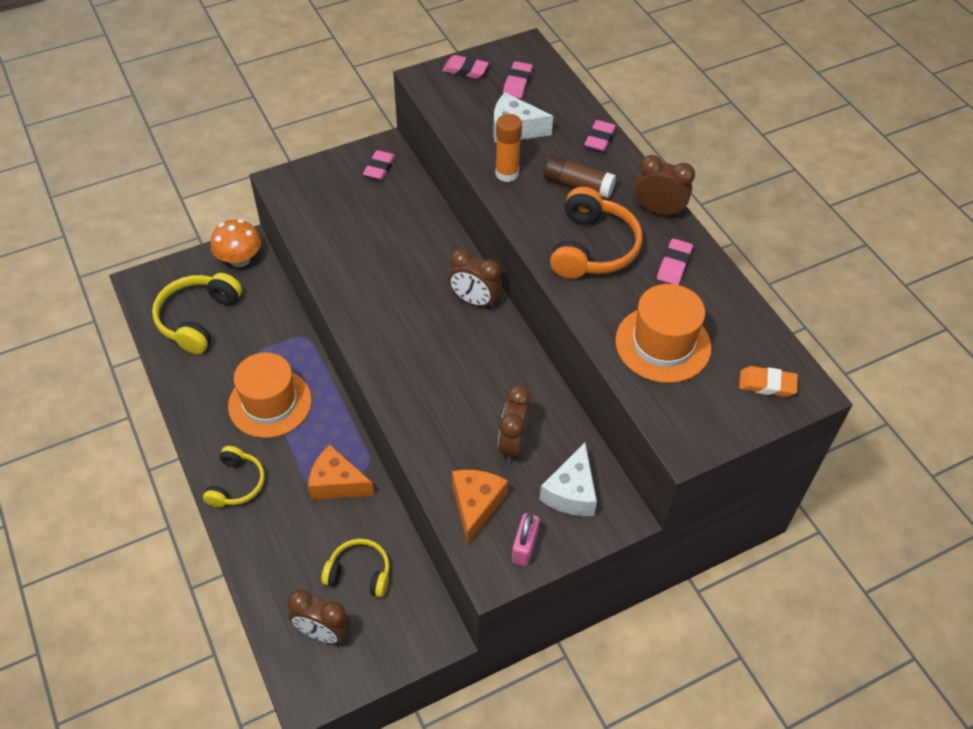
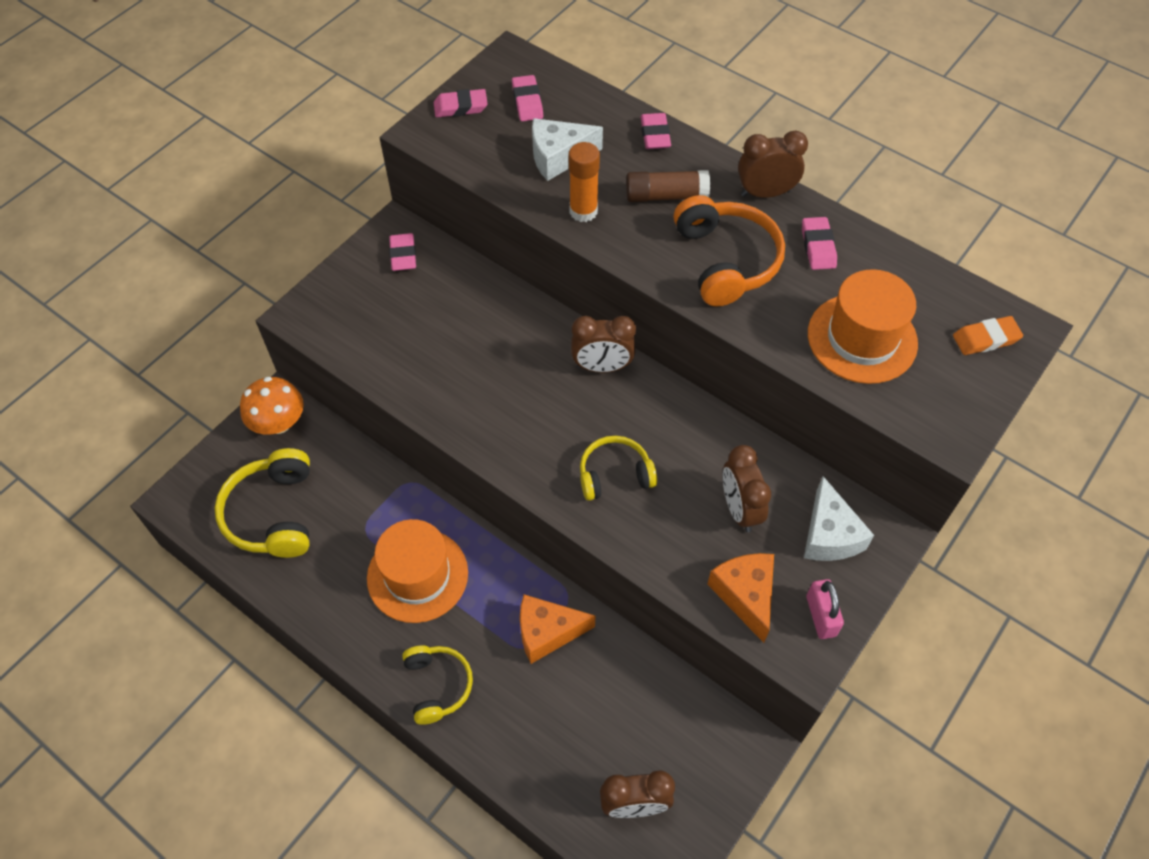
camera: 25 degrees left, 5 degrees up
(359, 573) = (632, 720): yellow headphones -> yellow headphones (614, 474)

